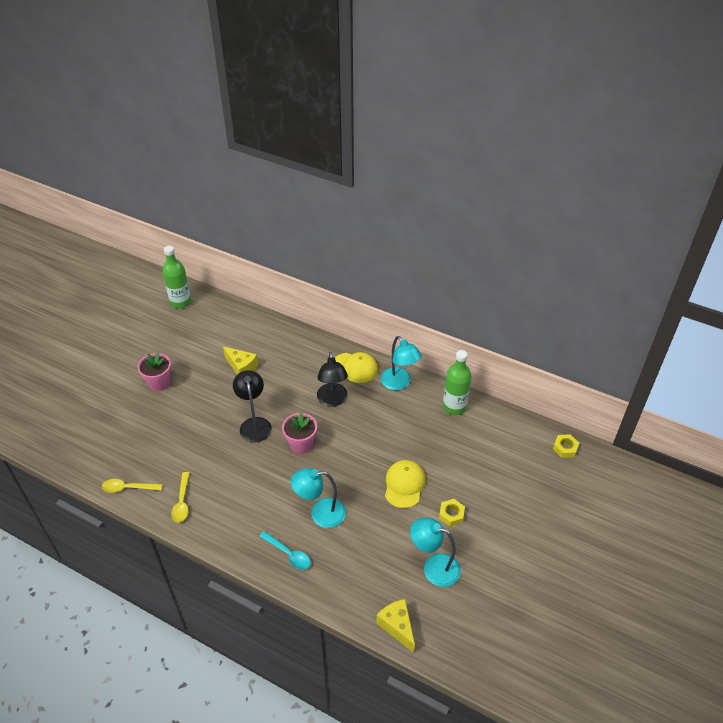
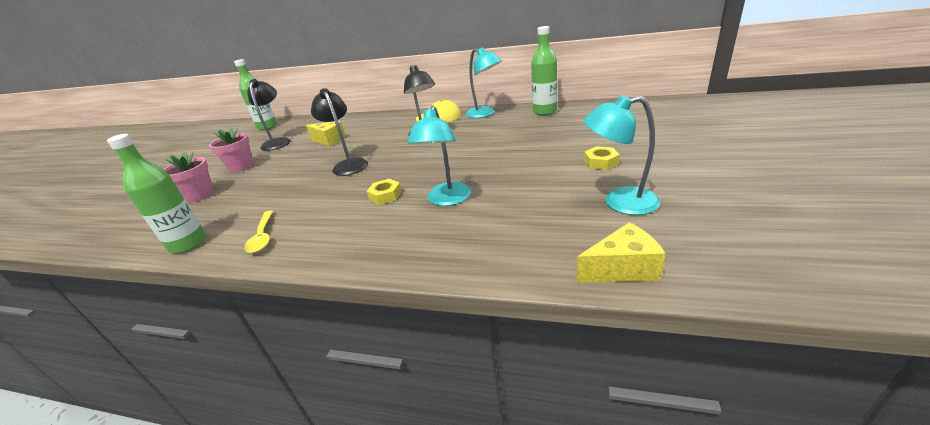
camera: 10 degrees left, 15 degrees down
(128, 488) = (188, 244): yellow spoon -> green bottle
(192, 346) = (278, 142): none -> black lamp
(288, 554) = (420, 242): turquoise spoon -> none
(301, 444) = (404, 163): pink flower pot -> pink flower pot (200, 195)
(320, 513) = (447, 200): turquoise lamp -> turquoise lamp turned 60 degrees counterclockwise
(397, 626) = (622, 269): yellow cheese -> yellow cheese turned 120 degrees clockwise
(404, 485) = (532, 158): yellow cap -> none
(565, 448) = (668, 104): yellow nut -> yellow nut (385, 195)

